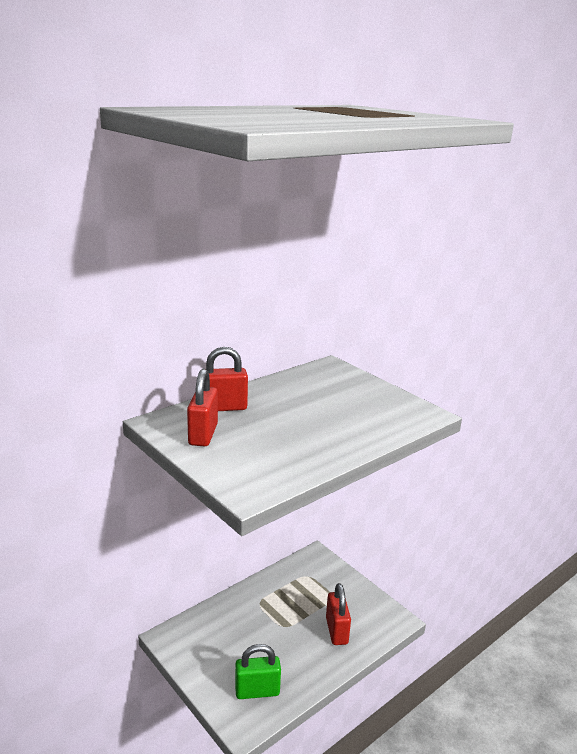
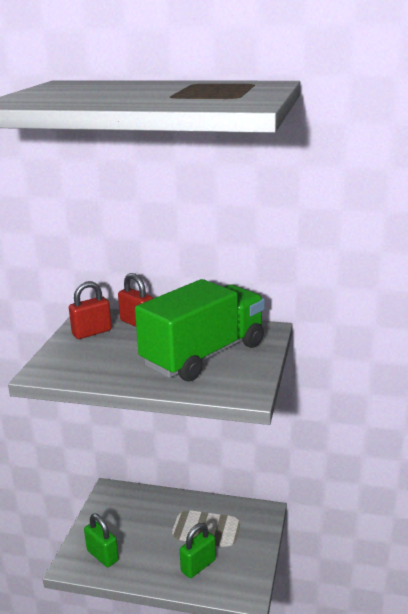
camera: 55 degrees right, 0 degrees up
(336, 404) = (204, 355): none -> green truck
(336, 631) = (198, 566): red padlock -> green padlock

